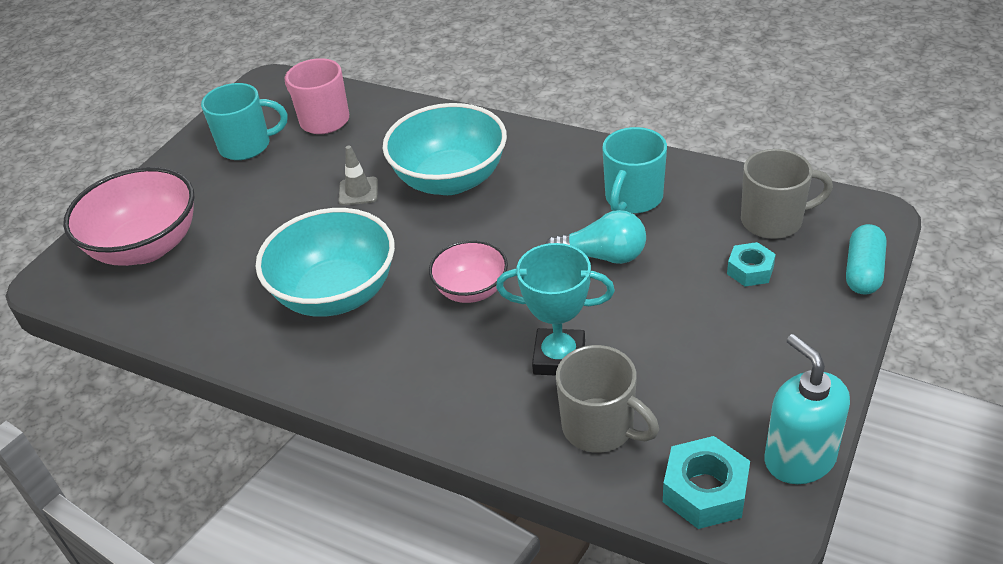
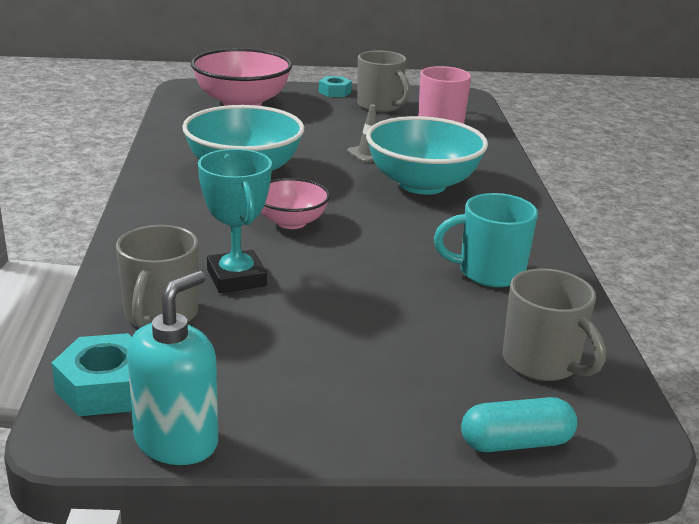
camera: 55 degrees right, 15 degrees down
(247, 146) = (380, 106): turquoise mug -> grey mug
(602, 256) = (389, 273): turquoise light bulb -> none
(750, 270) = (444, 361): turquoise nut -> turquoise nut (334, 92)

